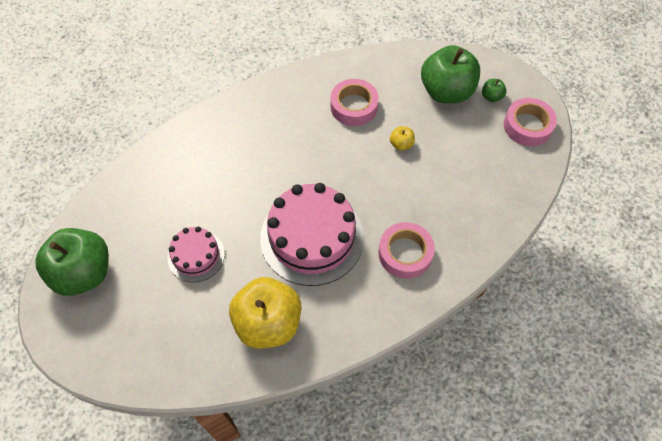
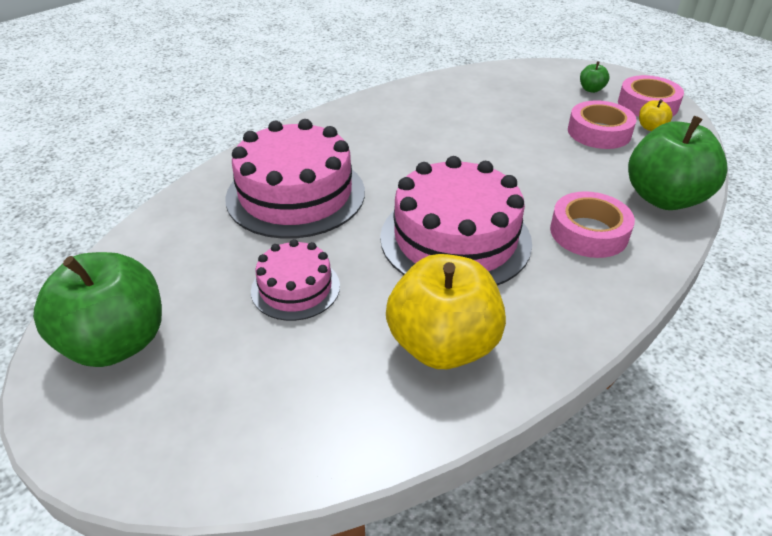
camera: 15 degrees left, 20 degrees down
(220, 169) = (295, 194): none -> pink cake
(354, 106) = (440, 117): pink tape -> pink tape (599, 132)
(401, 144) = (516, 138): yellow apple -> yellow apple (651, 127)
(446, 92) = (539, 92): green apple -> green apple (664, 198)

